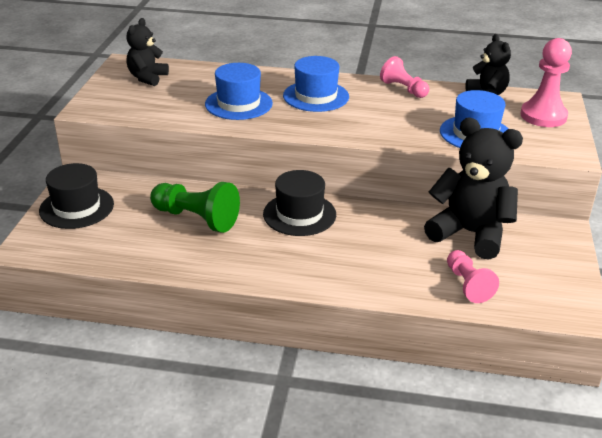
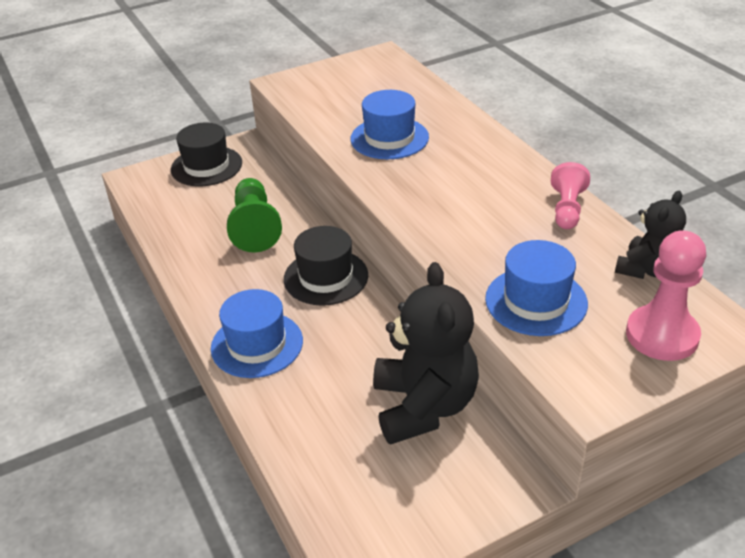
camera: 55 degrees right, 5 degrees up
(147, 78) = (371, 76): black teddy bear -> none
(316, 96) = (466, 168): blue hat -> blue hat (257, 344)
(467, 285) = (325, 446): pink pawn -> none

